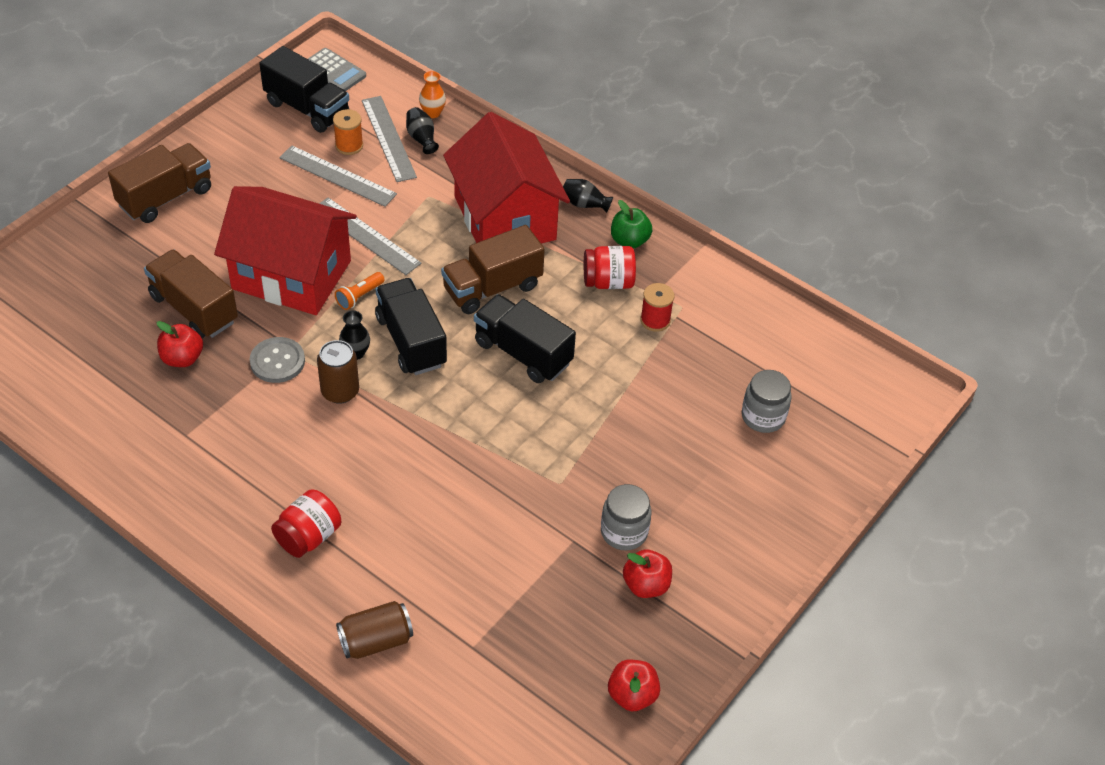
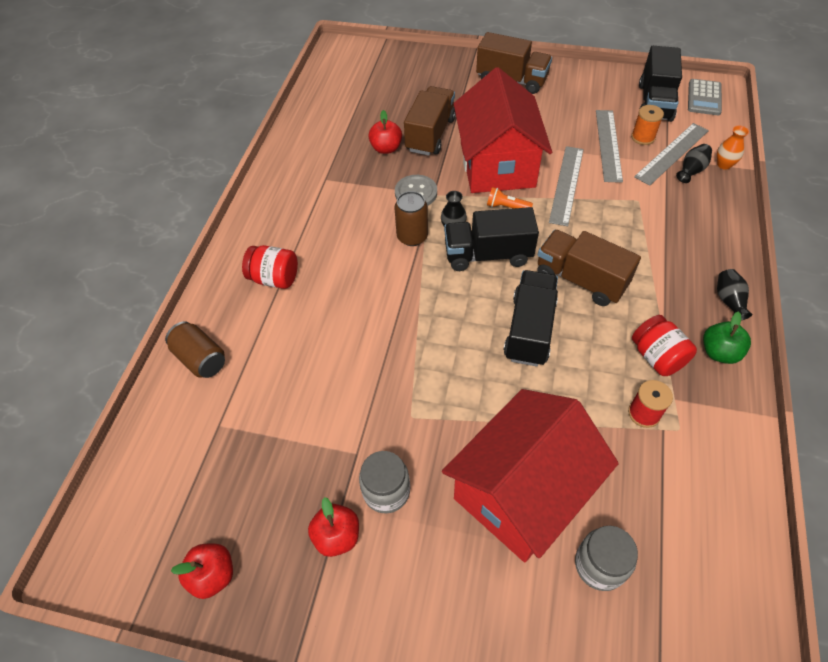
camera: 70 degrees right, 5 degrees up
(411, 341) = (488, 255): black truck -> black truck turned 135 degrees counterclockwise
(505, 218) = (660, 255): red house -> red house (522, 491)

